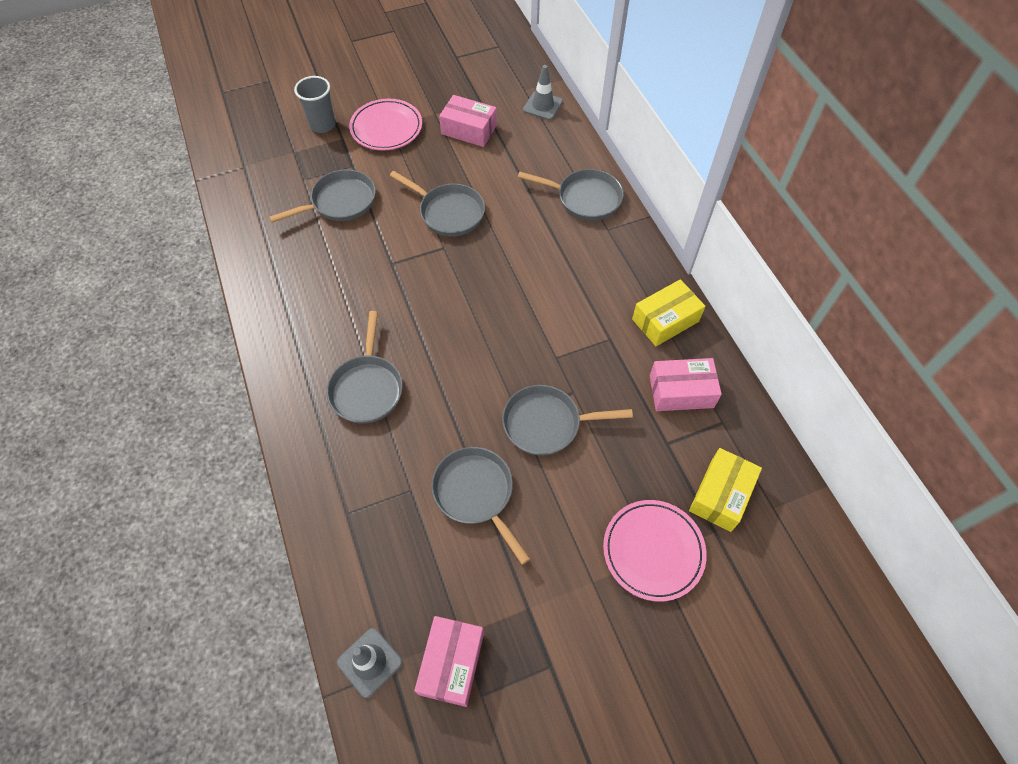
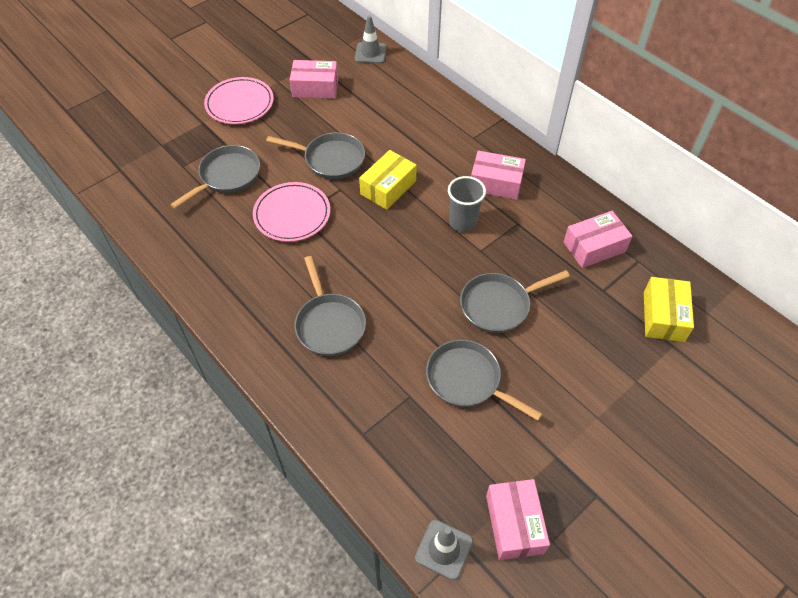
camera: 20 degrees left, 5 degrees down
(322, 125) = (178, 115): grey cup -> grey cup (463, 222)
(584, 198) = (442, 118): grey pan -> none
(607, 287) = (496, 183): none -> pink box
(653, 551) = (633, 377): pink plate -> pink plate (292, 214)
(665, 320) = (554, 196): yellow box -> yellow box (388, 187)

